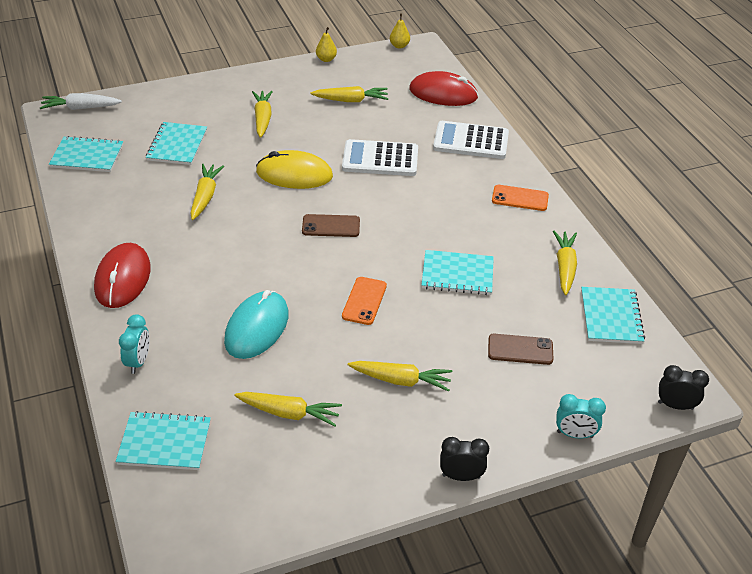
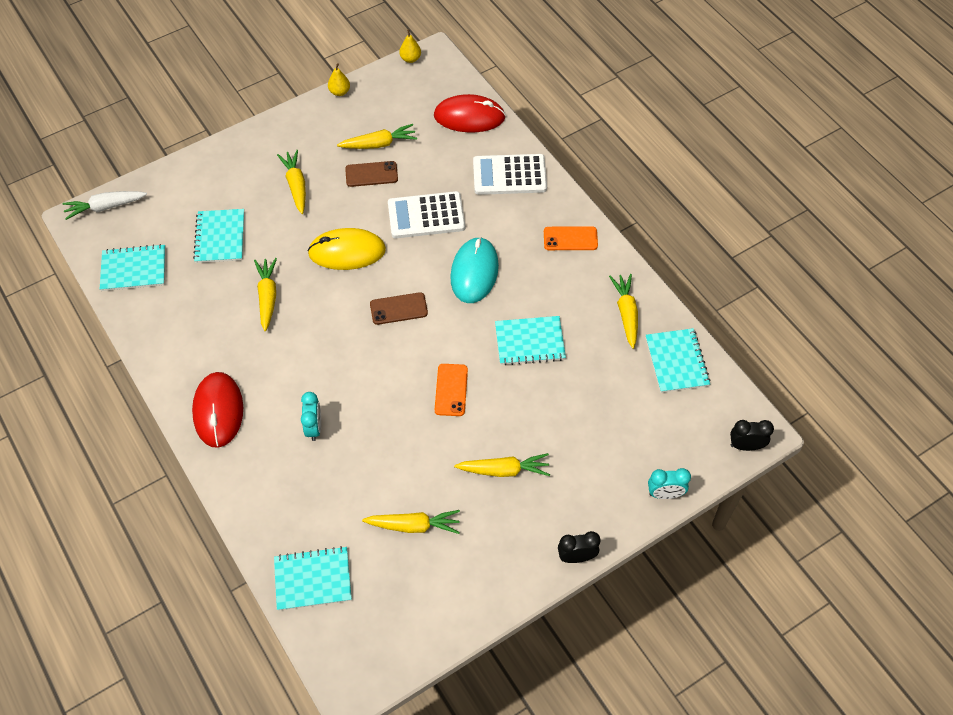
camera: 10 degrees left, 15 degrees up
(138, 362) = (262, 500): turquoise clock -> turquoise clock (314, 427)
(257, 328) = (360, 440): turquoise mouse -> turquoise mouse (474, 272)
(520, 349) = (602, 415): brown phone -> brown phone (371, 174)

